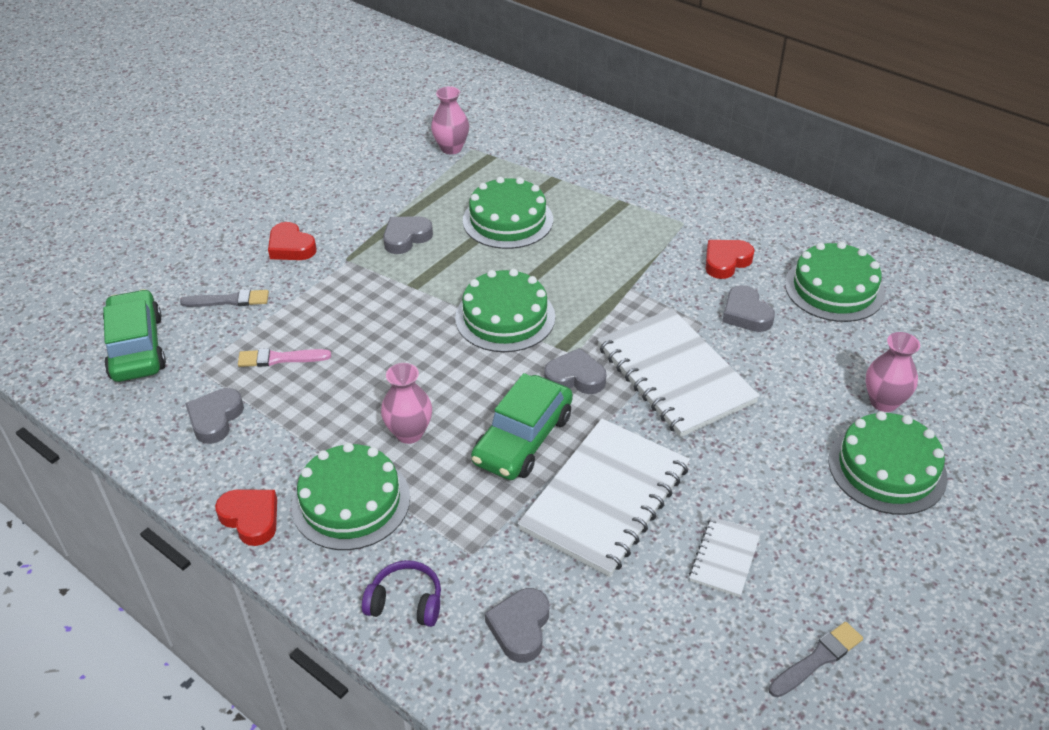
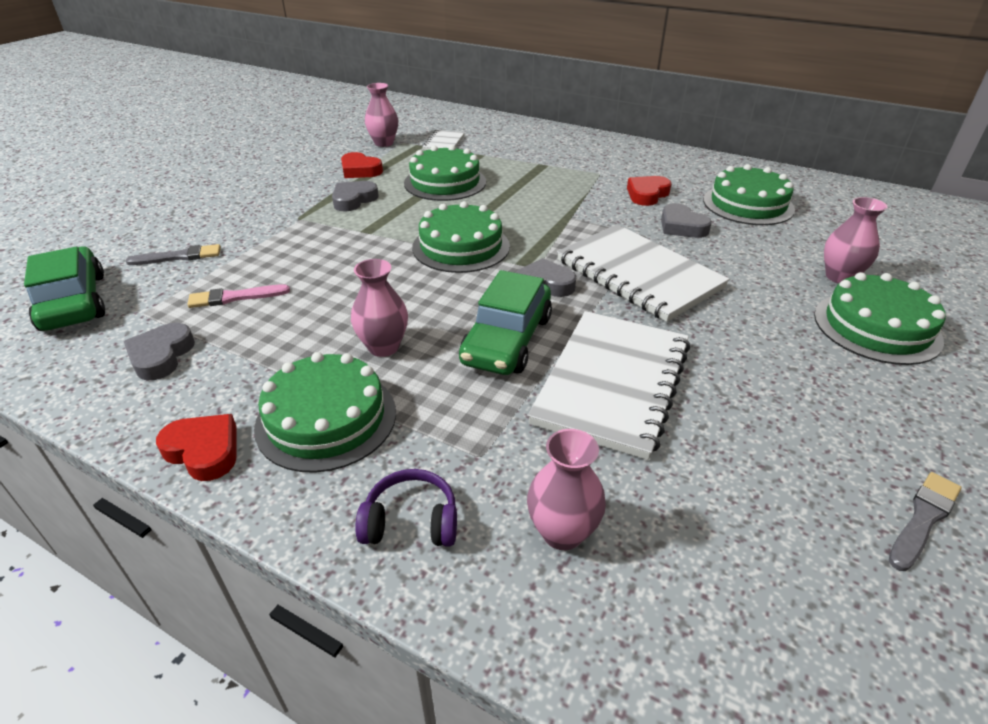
camera: 10 degrees left, 5 degrees down
(291, 247) = (242, 214): red heart -> red heart (360, 170)
(520, 628) = (562, 532): grey heart -> pink vase
(724, 558) = (764, 425): white notebook -> white notebook (444, 143)

